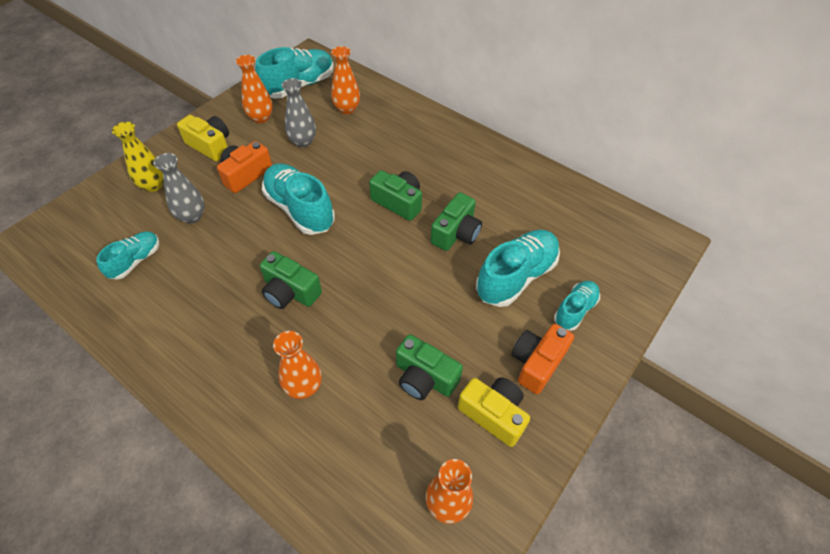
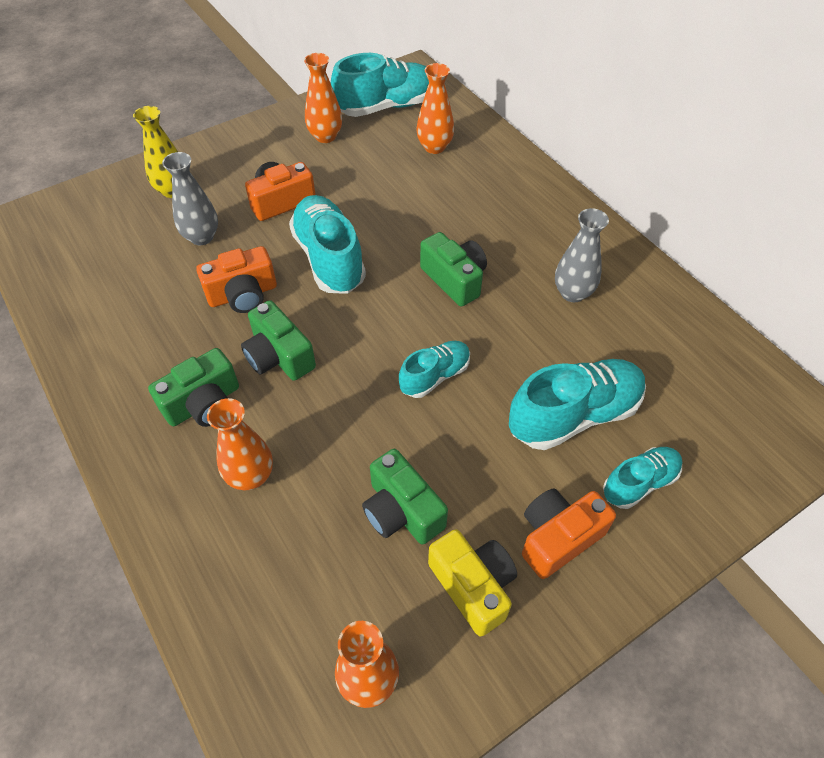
camera: 20 degrees right, 0 degrees up
(136, 261) = (121, 273): turquoise shoe -> turquoise shoe (435, 376)
(210, 146) = (254, 158): yellow camera -> none
(243, 252) = (243, 294): none -> orange camera
(303, 141) = (364, 176): grey vase -> grey vase (572, 293)
(456, 233) = (515, 337): green camera -> green camera (204, 404)

